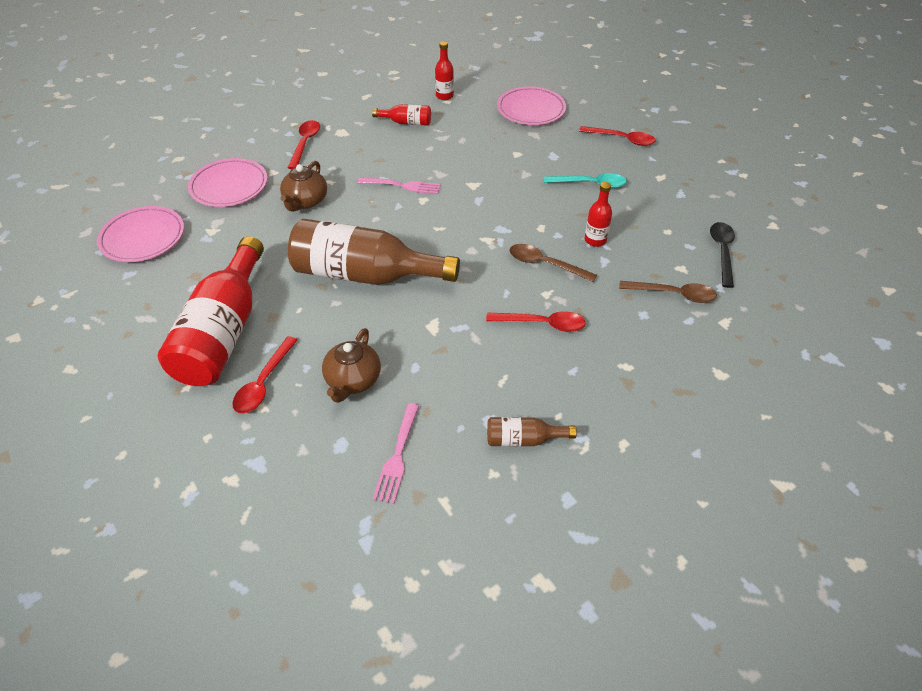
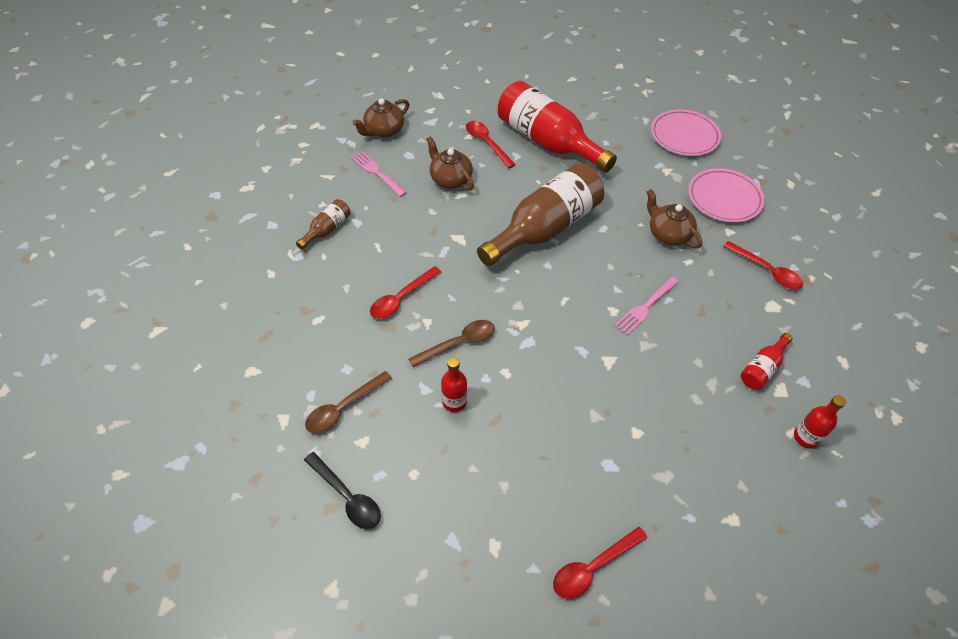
camera: 125 degrees right, 5 degrees up
(313, 504) = (384, 131): none -> brown teapot
(531, 110) = (721, 511): pink plate -> none
(591, 184) = (535, 463): turquoise spoon -> none

